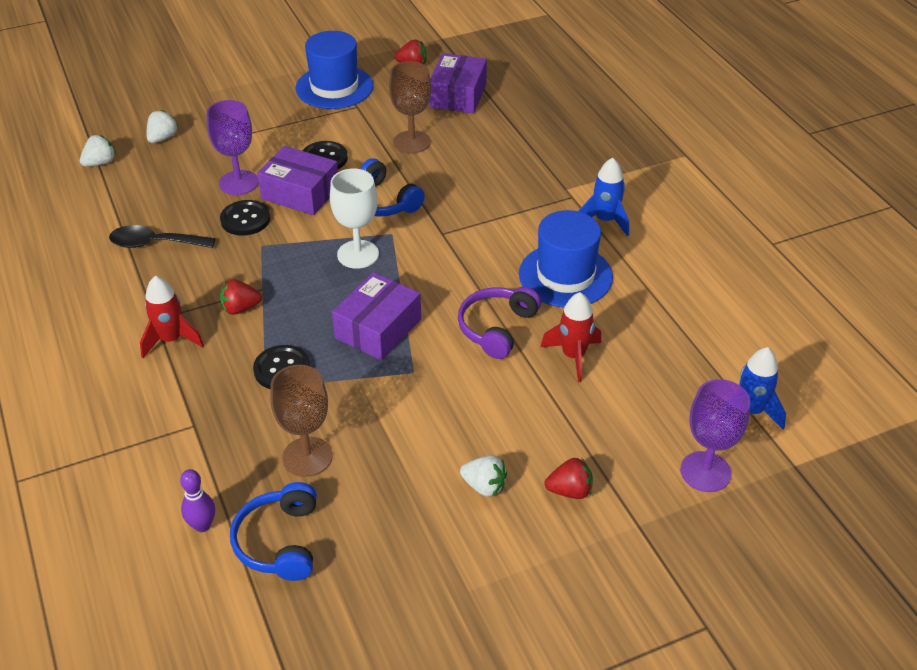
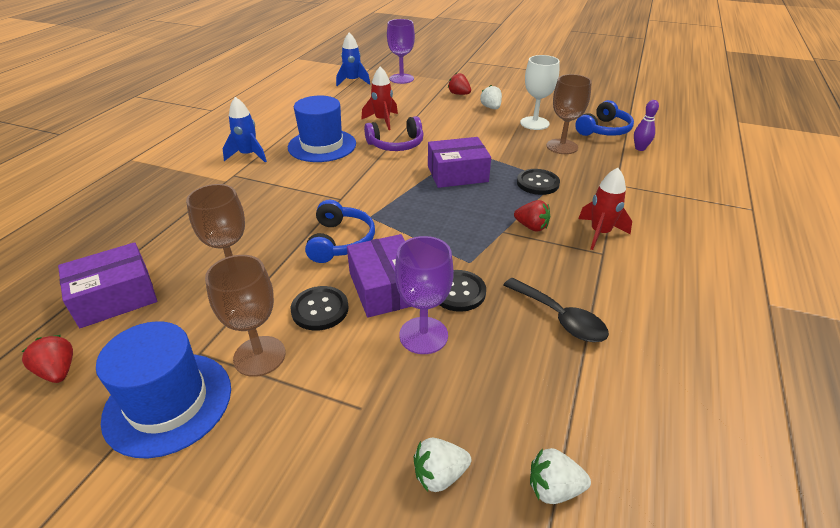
camera: 135 degrees left, 5 degrees down
(321, 123) = (259, 356): none -> brown goblet
(358, 254) = (411, 216): white goblet -> white goblet (534, 123)

